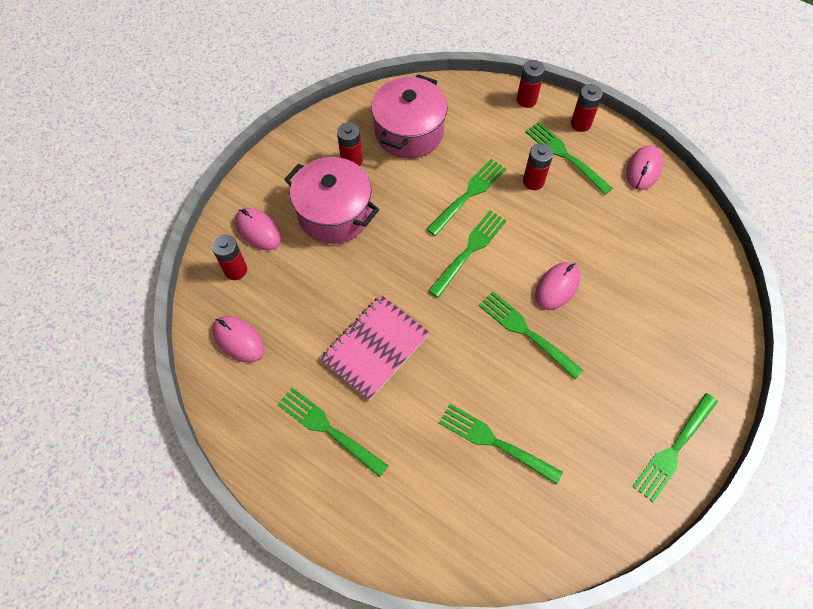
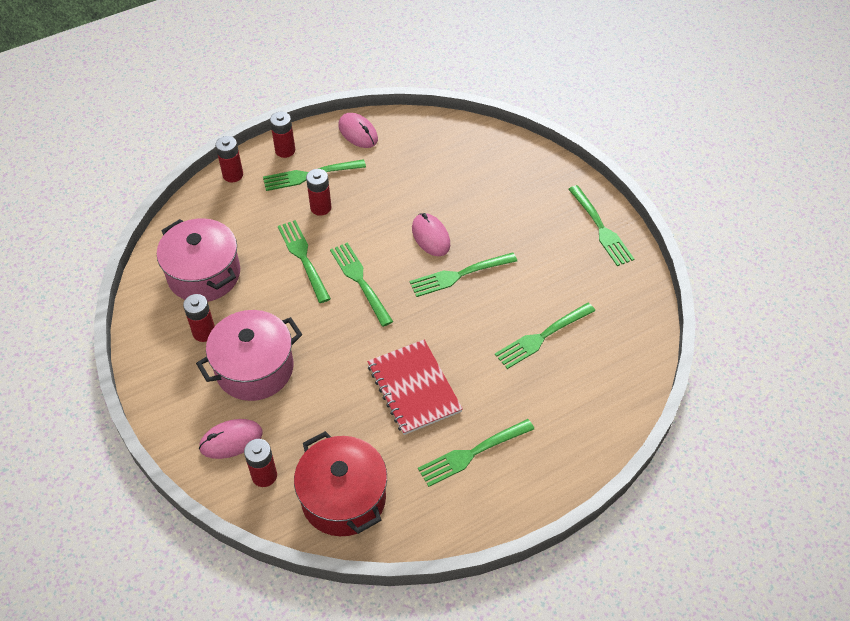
camera: 65 degrees left, 10 degrees down
(238, 340) = (343, 498): pink mouse -> red pot
(375, 348) = (414, 388): pink notebook -> red notebook

